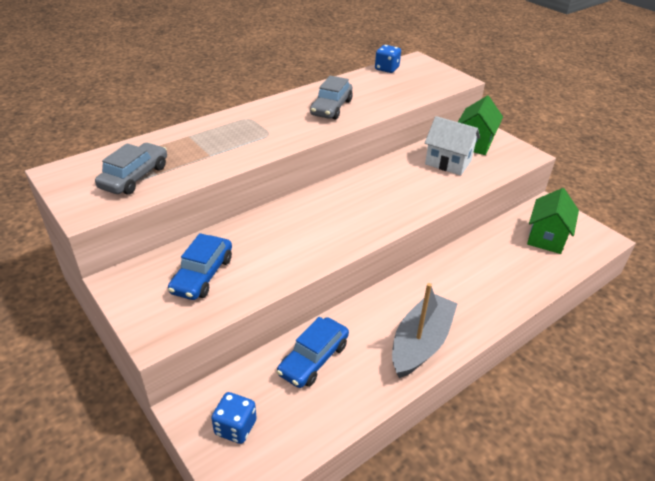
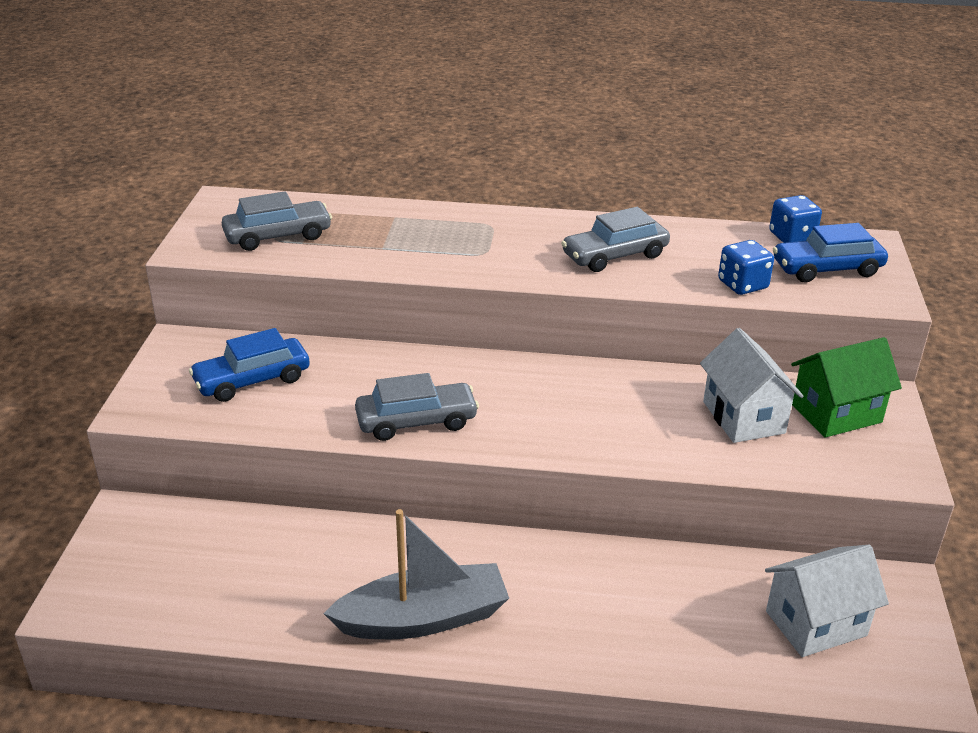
camera: 45 degrees right, 5 degrees down
(235, 427) = (135, 557): blue dice -> blue dice (742, 285)
(313, 359) = (288, 550): blue car -> blue car (827, 269)
(324, 244) = (416, 421): none -> grey car
(546, 237) = (816, 623): green house -> white house

